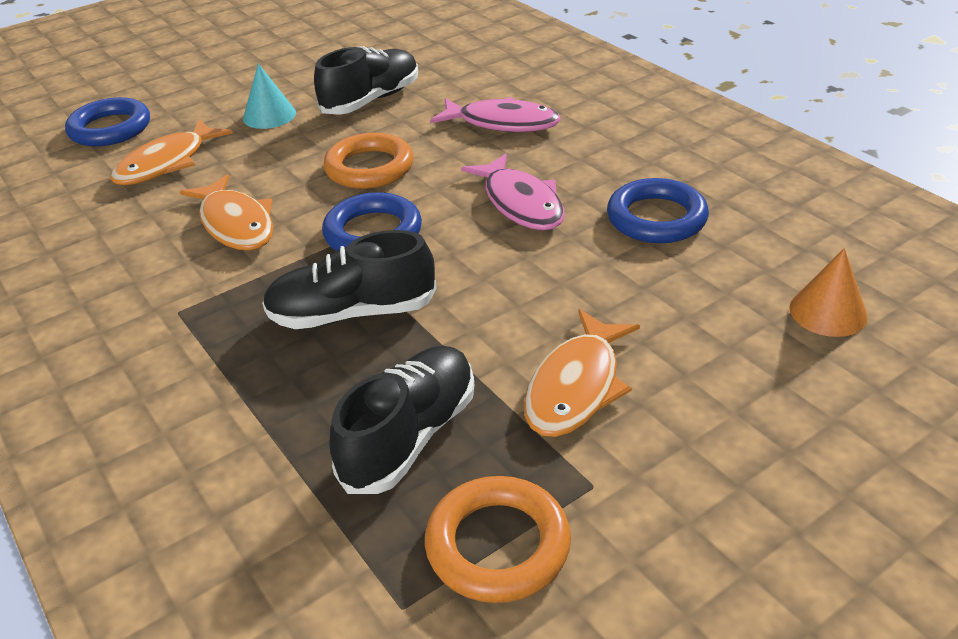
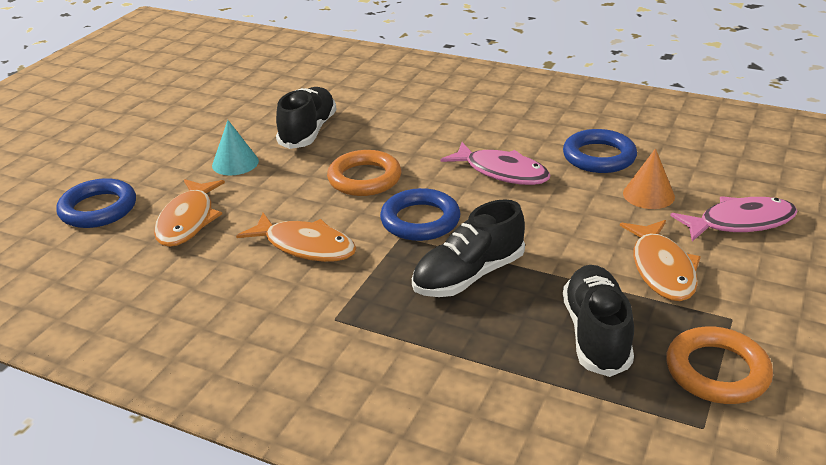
camera: 30 degrees left, 5 degrees down
(502, 123) = (428, 123): pink fish -> pink fish (740, 223)
(828, 312) = (751, 181): orange cone -> orange cone (648, 195)

